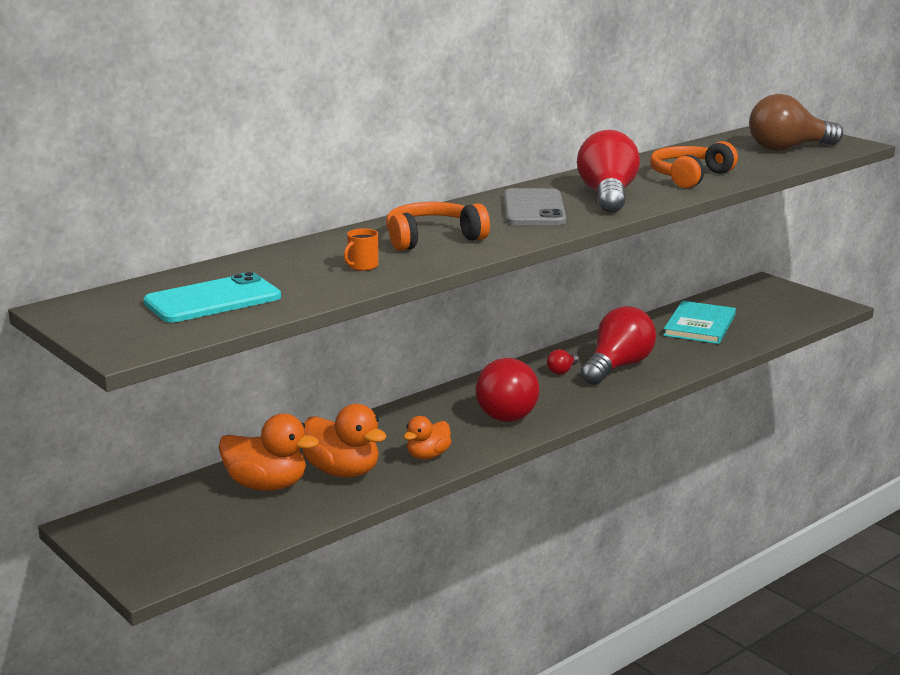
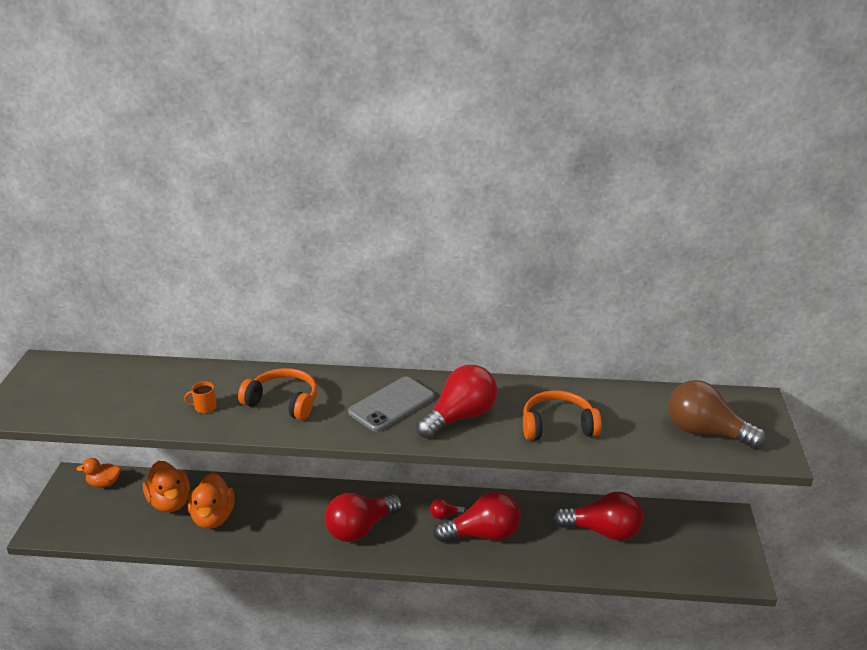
camera: 45 degrees right, 10 degrees up
(212, 300) = (98, 394): turquoise phone -> none
(428, 455) = (266, 535): orange duck -> orange duck (104, 483)
(700, 325) = (603, 531): turquoise book -> red light bulb

